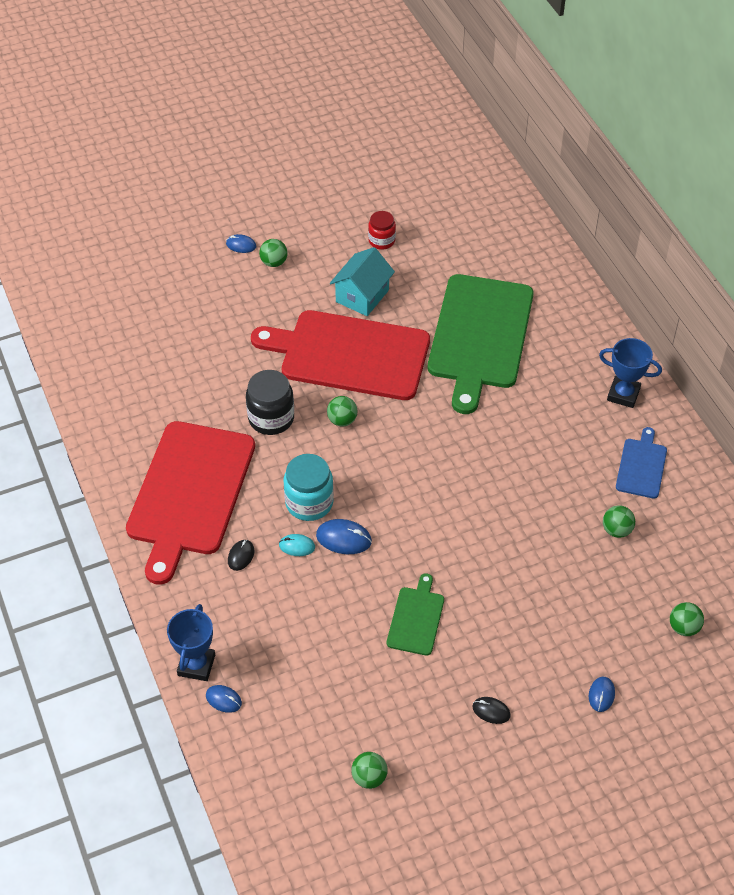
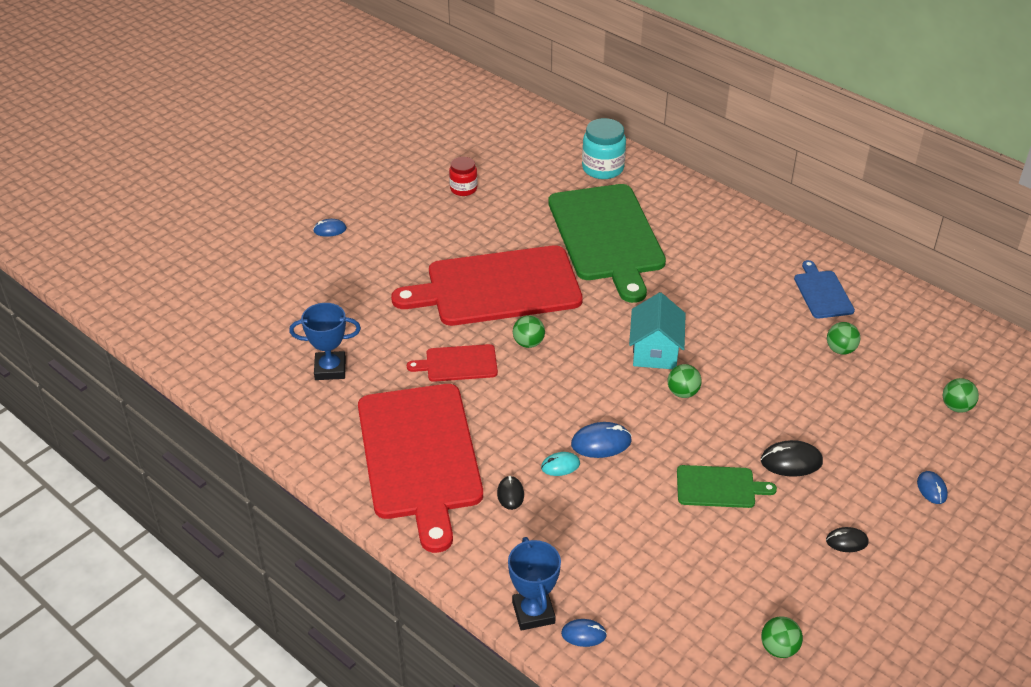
camera: 25 degrees left, 10 degrees down
(271, 418) = (458, 364): black jar -> red cutting board
(274, 262) = (372, 234): green ball -> green ball (683, 393)
(309, 502) = (546, 423): turquoise jar -> turquoise jar (602, 168)
(362, 296) = (476, 237): turquoise house -> turquoise house (655, 351)
(416, 618) = (719, 487): green cutting board -> green cutting board turned 105 degrees clockwise
(494, 620) = (791, 461): none -> black mouse
(623, 394) = (764, 243): blue trophy -> blue trophy (330, 369)

